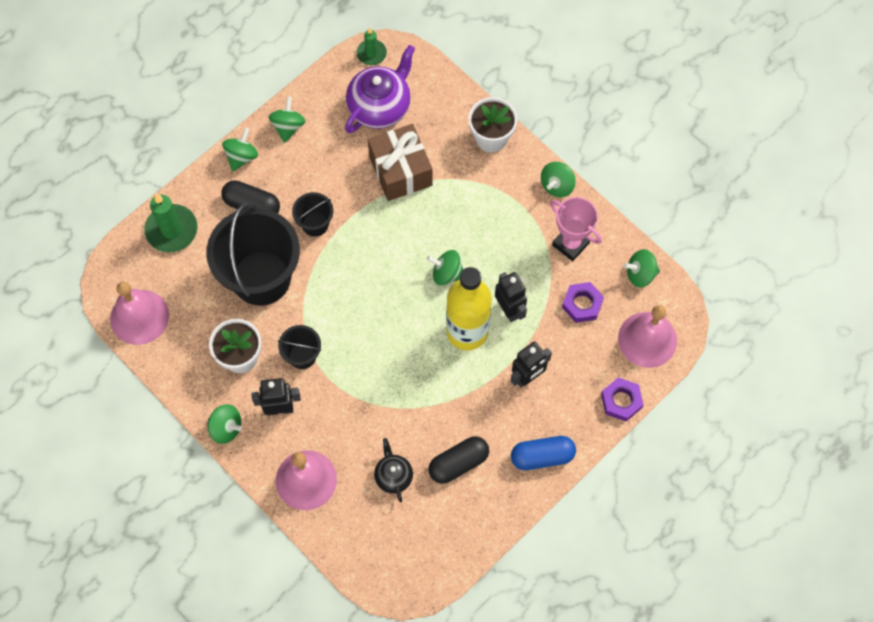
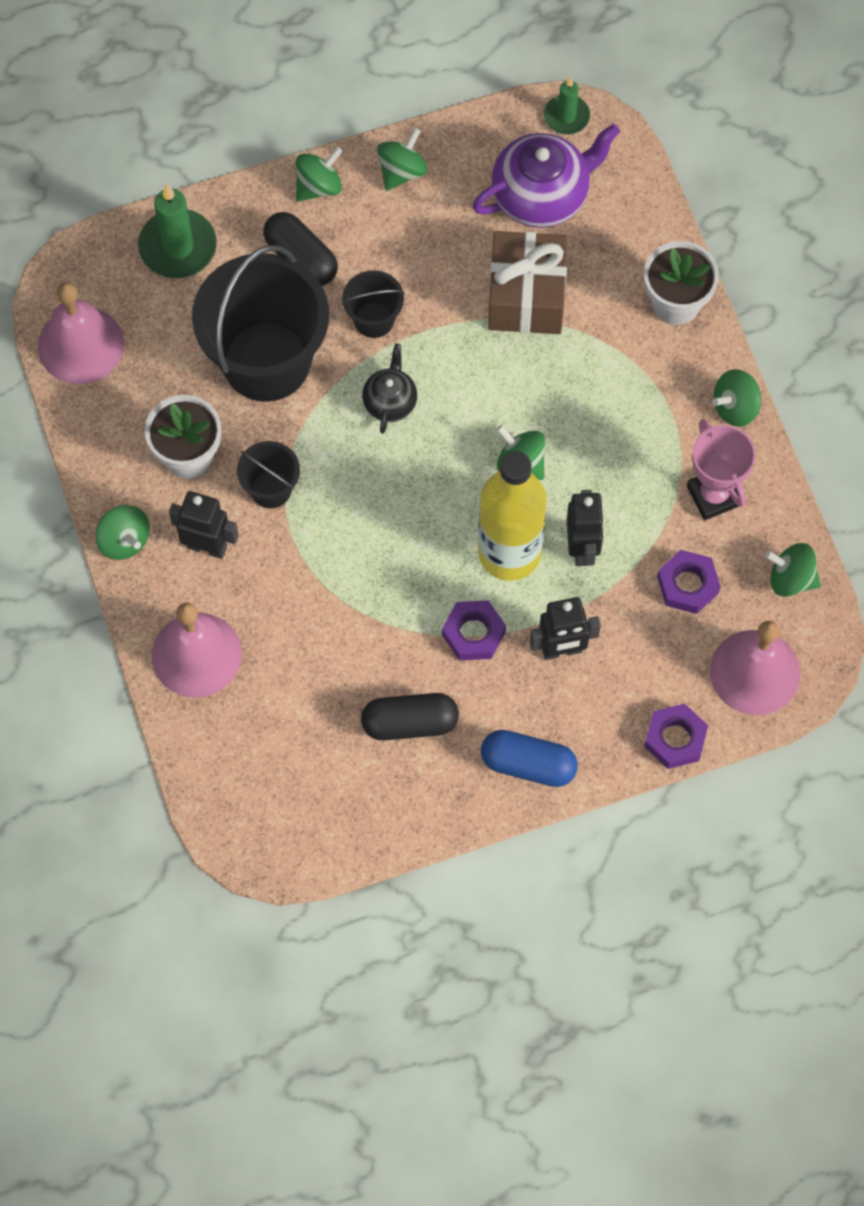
camera: 25 degrees right, 0 degrees up
(393, 476) = (314, 701): black teapot -> black teapot (390, 402)
(469, 390) = (473, 633): none -> purple nut

